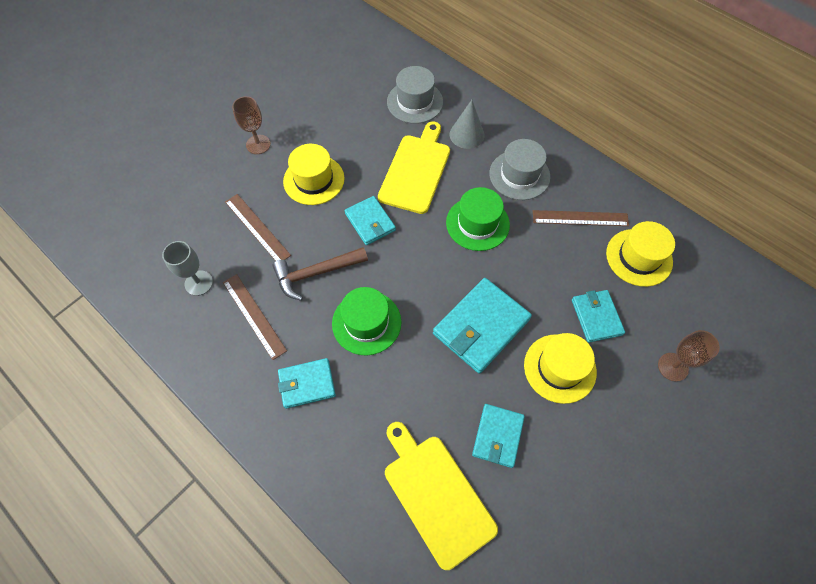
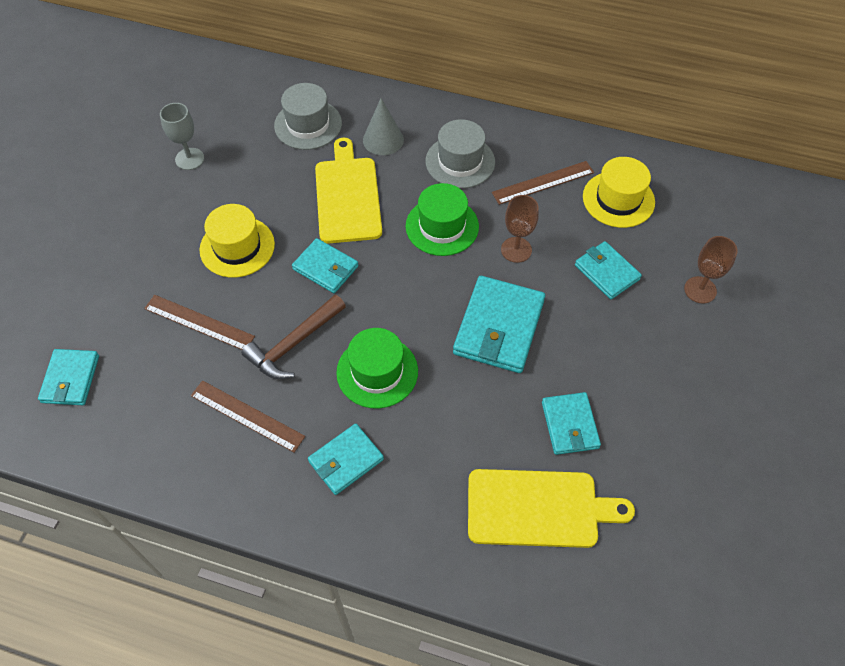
camera: 25 degrees left, 5 degrees down
(150, 234) = (71, 379): none -> turquoise wallet
(199, 283) = (162, 408): grey goblet -> grey goblet (189, 159)
(258, 144) = (149, 232): brown goblet -> brown goblet (516, 250)
(436, 495) = (538, 508): yellow cutting board -> yellow cutting board turned 150 degrees clockwise
(559, 368) = (596, 335): yellow hat -> none

